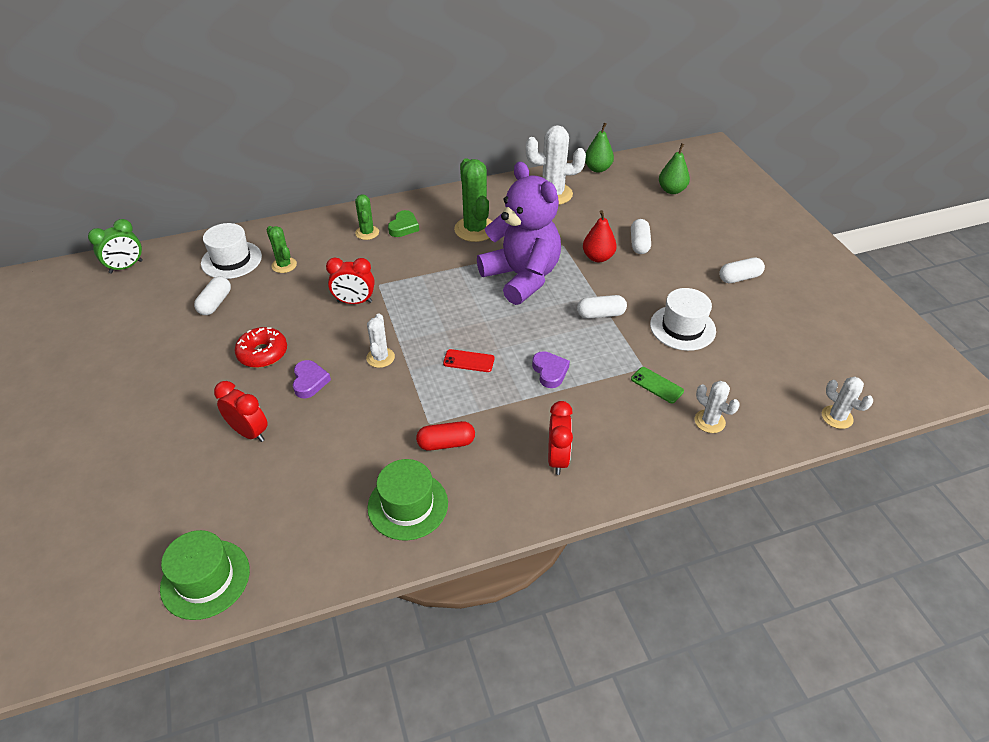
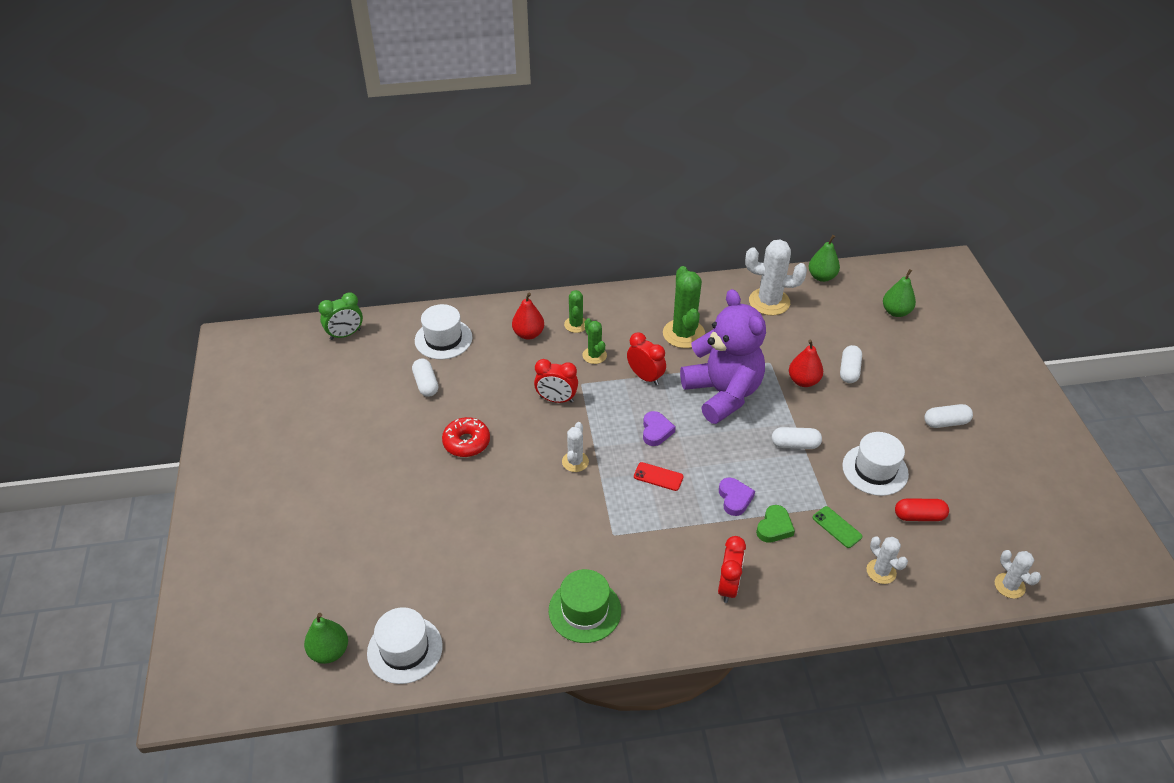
camera: 10 degrees right, 0 degrees up
(114, 595) = (329, 651): none -> green pear
(205, 579) = (405, 649): green hat -> white hat
(215, 303) = (426, 384): white capsule -> white capsule turned 45 degrees counterclockwise
(249, 432) = (449, 520): red clock -> red clock (645, 377)
(284, 265) = (493, 351): green cactus -> green cactus (594, 355)
(309, 381) = (507, 477): purple heart -> purple heart (656, 431)
(319, 246) = (528, 334): none -> red pear
(404, 227) = (612, 322): green heart -> green heart (774, 527)
(446, 443) = (626, 556): red capsule -> red capsule (919, 516)

